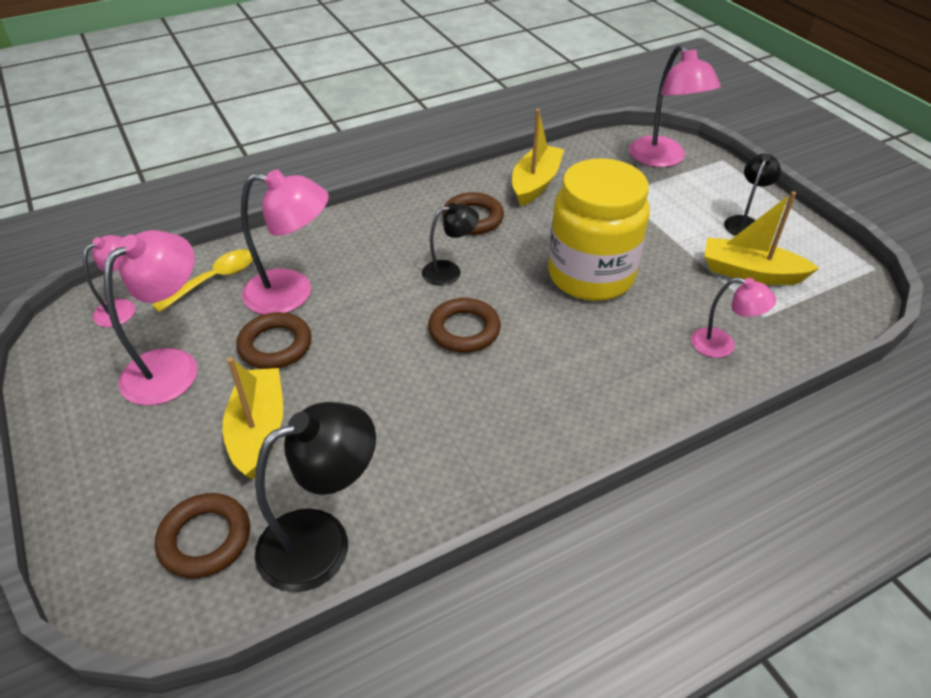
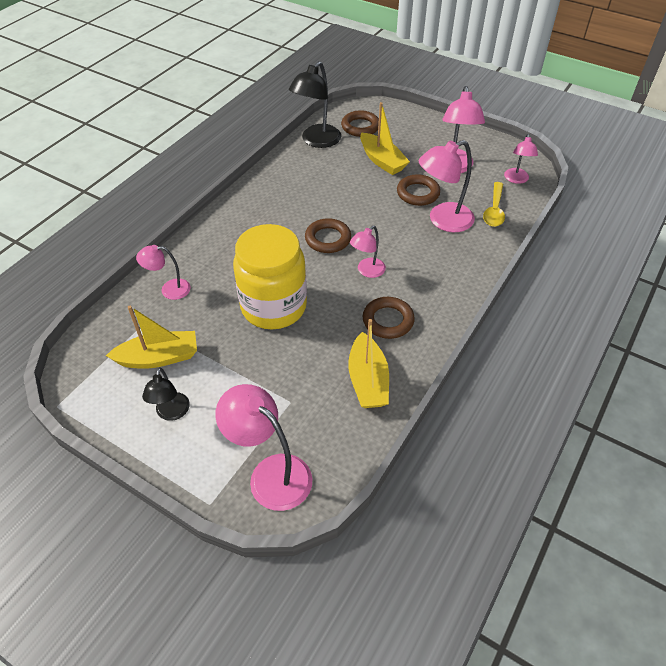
camera: 150 degrees right, 5 degrees up
(449, 271) = (367, 271): black lamp -> pink lamp

